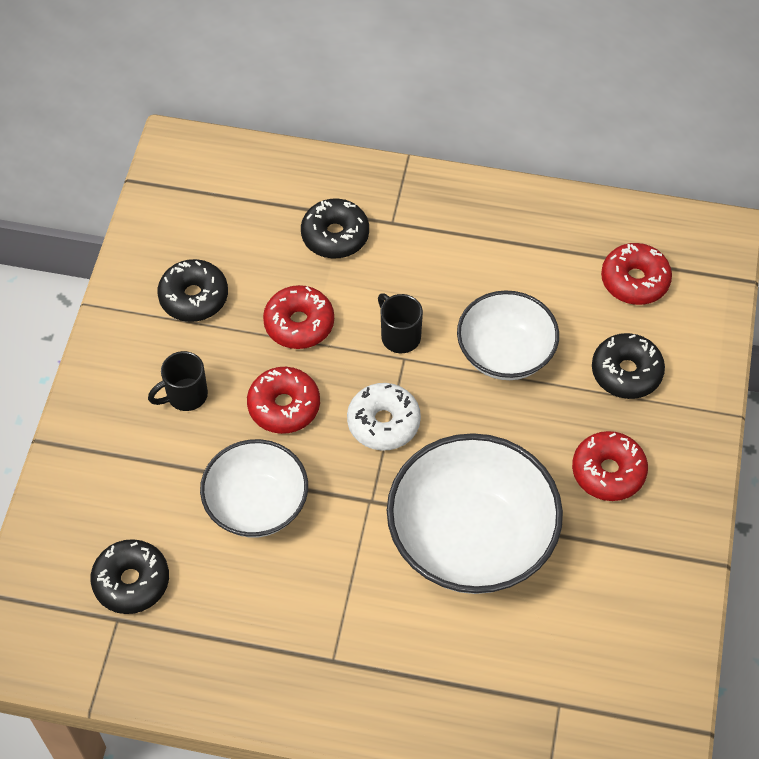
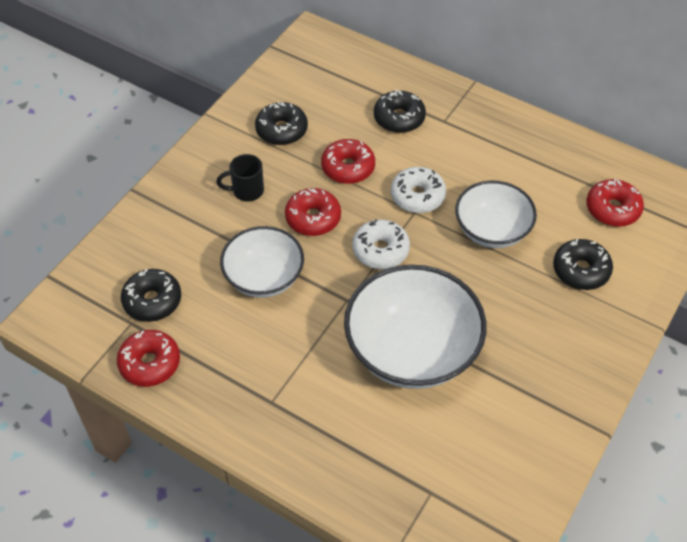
camera: 20 degrees right, 5 degrees down
(399, 336) = (417, 196): black mug -> white donut
(608, 472) = (538, 336): red donut -> red donut (150, 363)

